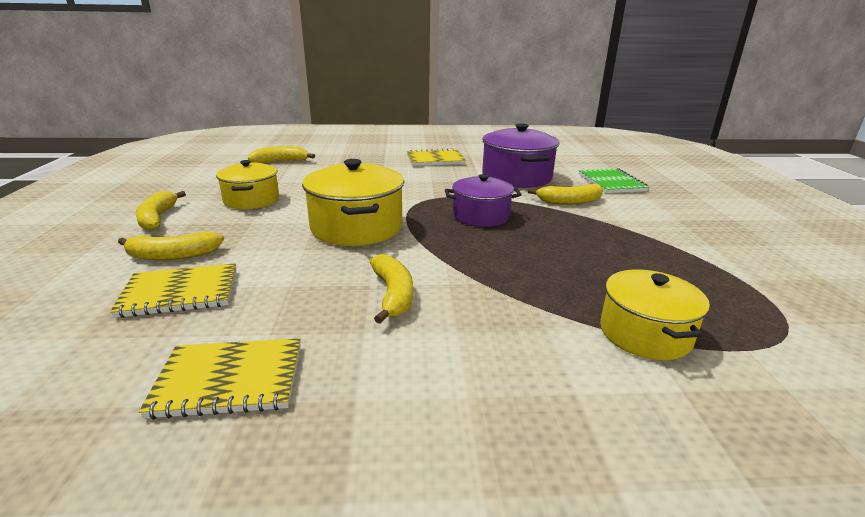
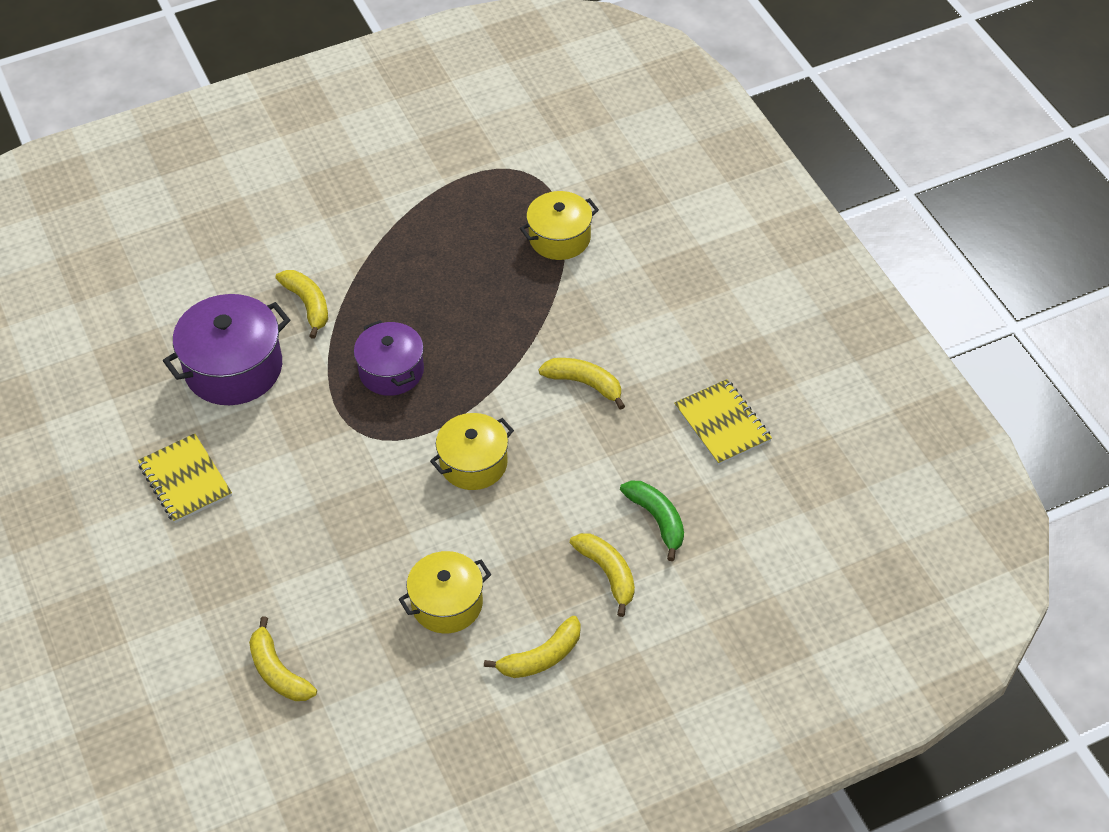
camera: 110 degrees left, 25 degrees up
(180, 293) = (657, 520): yellow notebook -> green banana
(356, 227) = (473, 463): yellow pot -> yellow pot, size x0.66
(393, 295) = (585, 384): yellow banana -> yellow banana turned 60 degrees clockwise
(611, 183) = (216, 274): green notebook -> none

